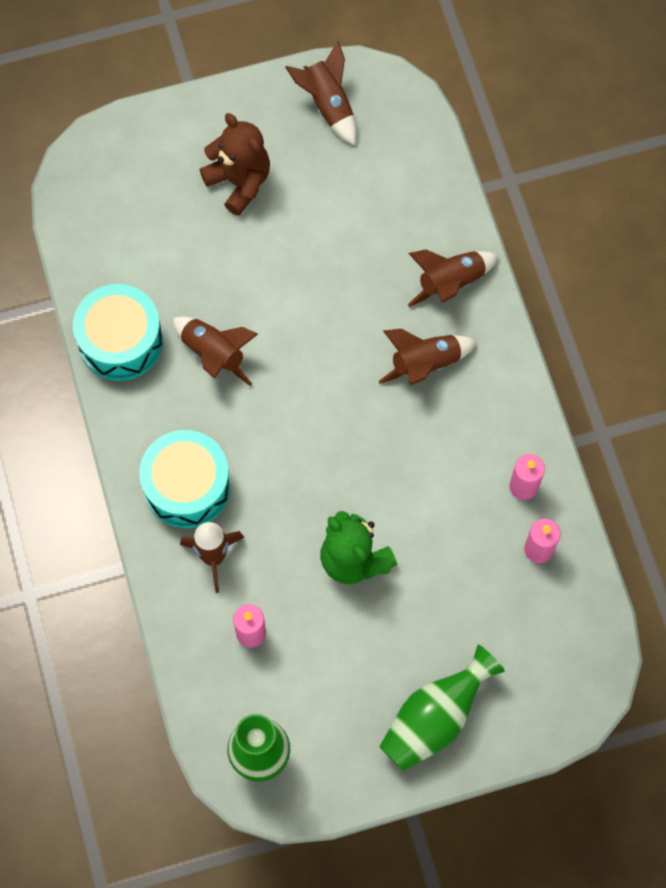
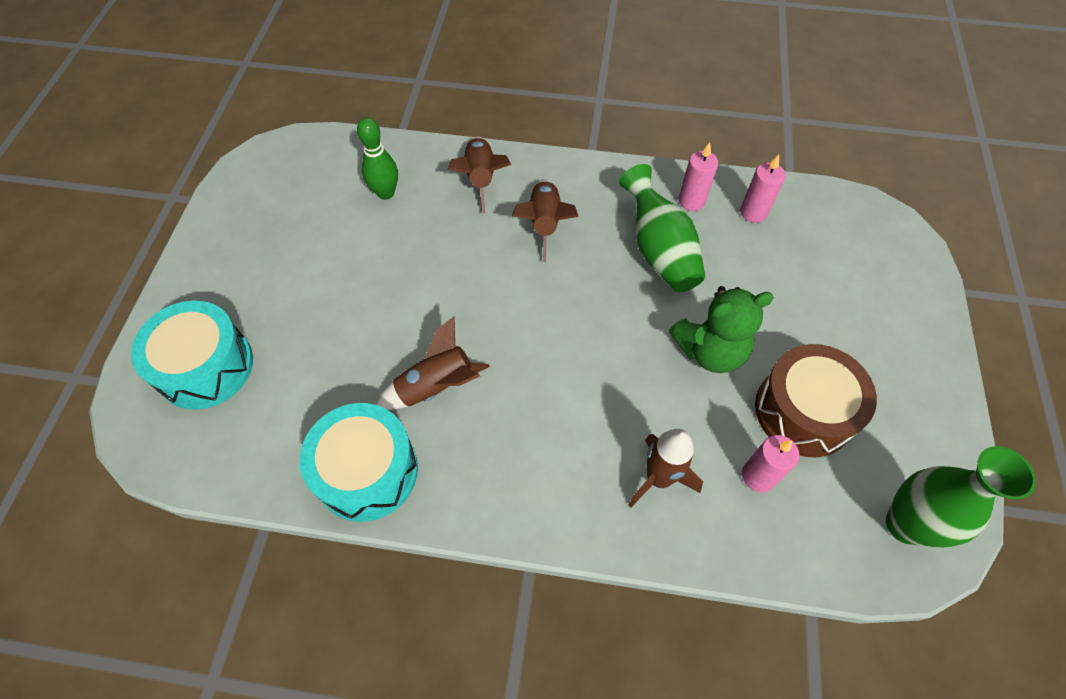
camera: 65 degrees left, 10 degrees down
(187, 486) = (567, 472): turquoise drum -> turquoise drum (205, 367)
(239, 182) = (274, 293): brown teddy bear -> none
(328, 105) = (255, 198): brown rocket -> none
(329, 654) = (803, 411): none -> brown drum
(390, 210) = (385, 193): none -> green bowling pin
(435, 718) = (894, 348): green vase -> green vase (659, 250)

